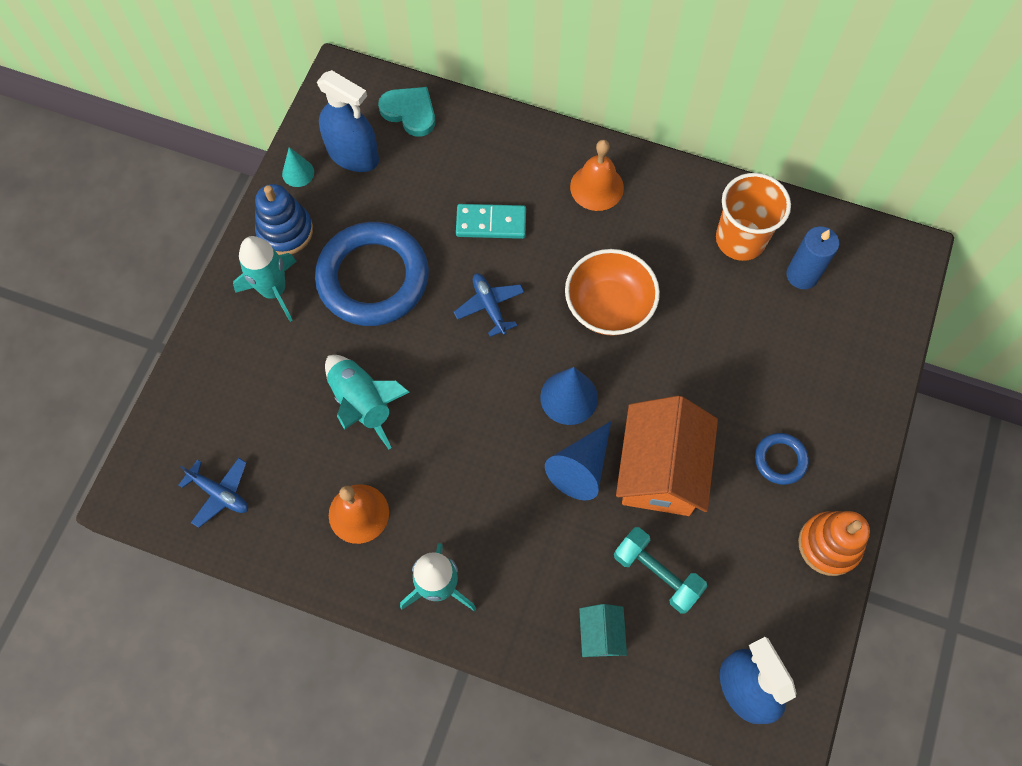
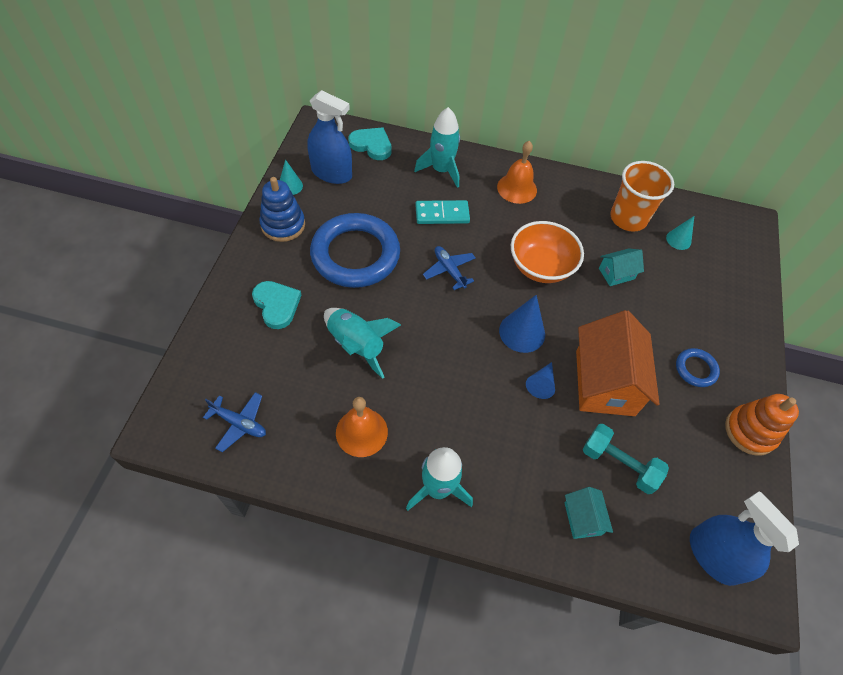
camera: 10 degrees left, 10 degrees down
(271, 344) = (277, 305): none -> turquoise heart
(274, 290) = (276, 266): turquoise rocket -> turquoise rocket (441, 170)
(581, 467) = (541, 384): blue cone -> blue cone, size x0.61
(706, 321) = (616, 273): none -> turquoise house
(802, 275) = (678, 240): blue candle -> turquoise cone

